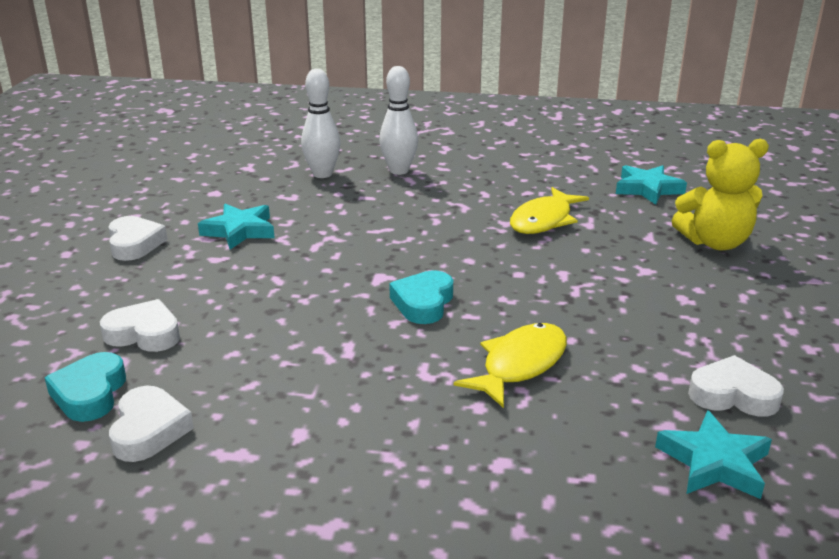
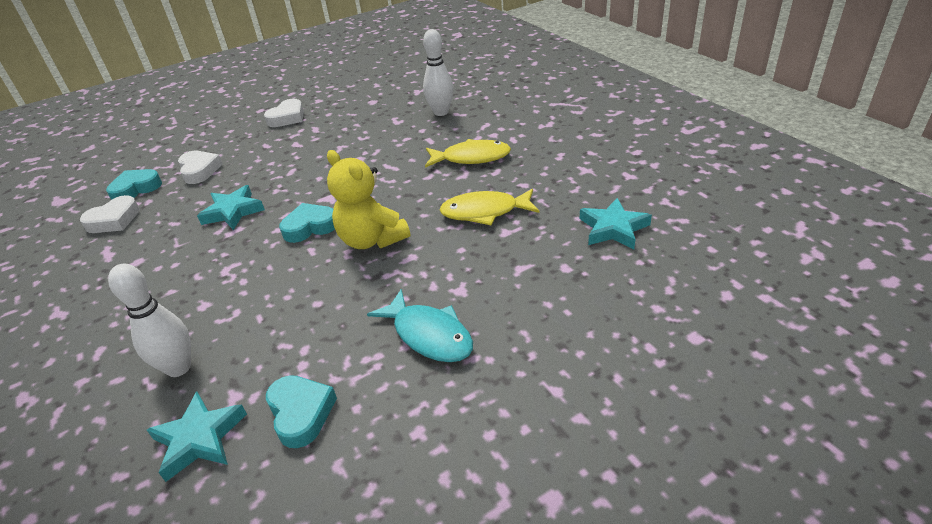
camera: 55 degrees right, 10 degrees up
(240, 231) = (334, 132): turquoise star -> turquoise star (233, 212)
(399, 171) = (484, 129): white bowling pin -> white bowling pin (179, 368)
(519, 365) = (264, 297): yellow fish -> yellow fish (471, 158)
(692, 303) = (429, 335): none -> turquoise fish
(715, 242) = (556, 303): yellow teddy bear -> yellow teddy bear (372, 240)
(733, 395) = (301, 413): white heart -> turquoise heart

